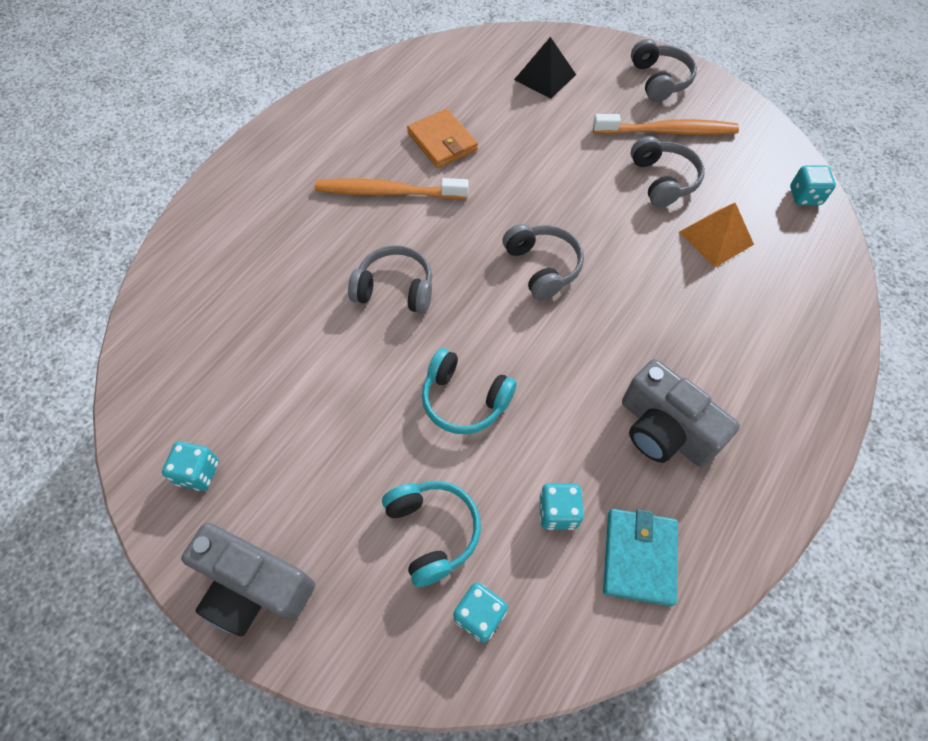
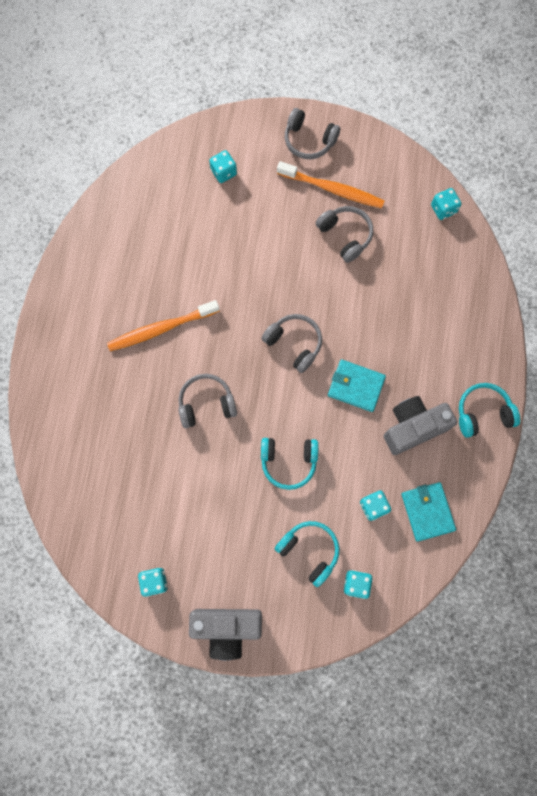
camera: 25 degrees left, 15 degrees up
(442, 141) = (177, 267): orange wallet -> none
(545, 77) = (223, 172): black pyramid -> turquoise dice
(602, 346) = (356, 386): none -> turquoise wallet
(659, 80) = (309, 140): grey headphones -> grey headphones turned 150 degrees clockwise
(664, 430) = (413, 427): grey camera -> grey camera turned 135 degrees clockwise
(667, 131) = (332, 189): orange toothbrush -> orange toothbrush turned 45 degrees clockwise
(716, 238) = (396, 270): orange pyramid -> none
(779, 454) = (483, 413): none -> turquoise headphones

